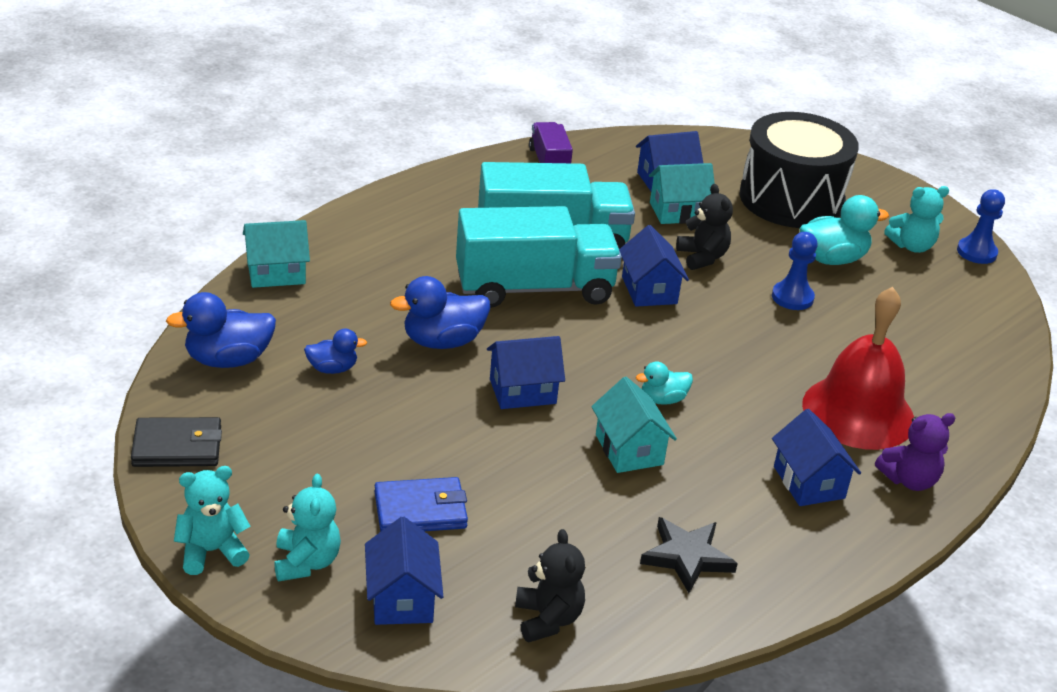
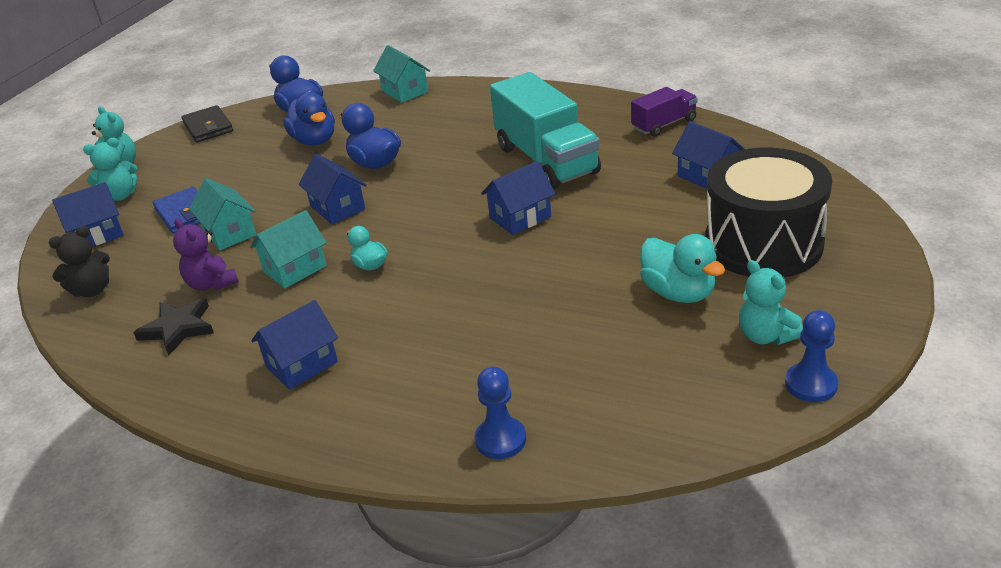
camera: 75 degrees right, 0 degrees up
(332, 369) = (314, 141): blue duck -> blue duck, size x1.71
(534, 288) = (474, 173): turquoise truck -> none
(678, 212) = (661, 196): turquoise house -> turquoise house (229, 233)
(702, 257) = (599, 226): black teddy bear -> none
(792, 297) = (582, 287): blue pawn -> blue pawn (500, 439)
(858, 412) = (425, 368): red bell -> none
(909, 480) = (338, 422): purple teddy bear -> purple teddy bear (211, 283)

